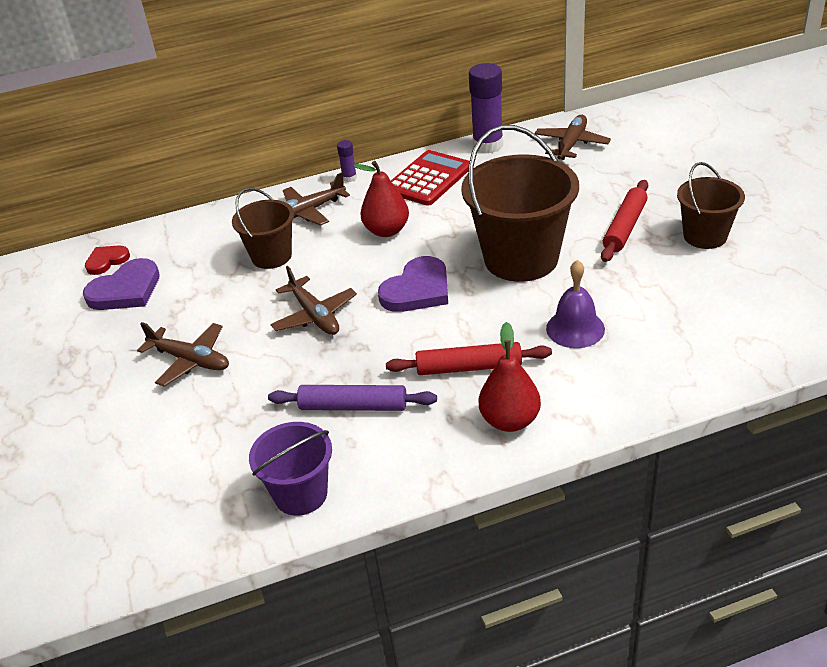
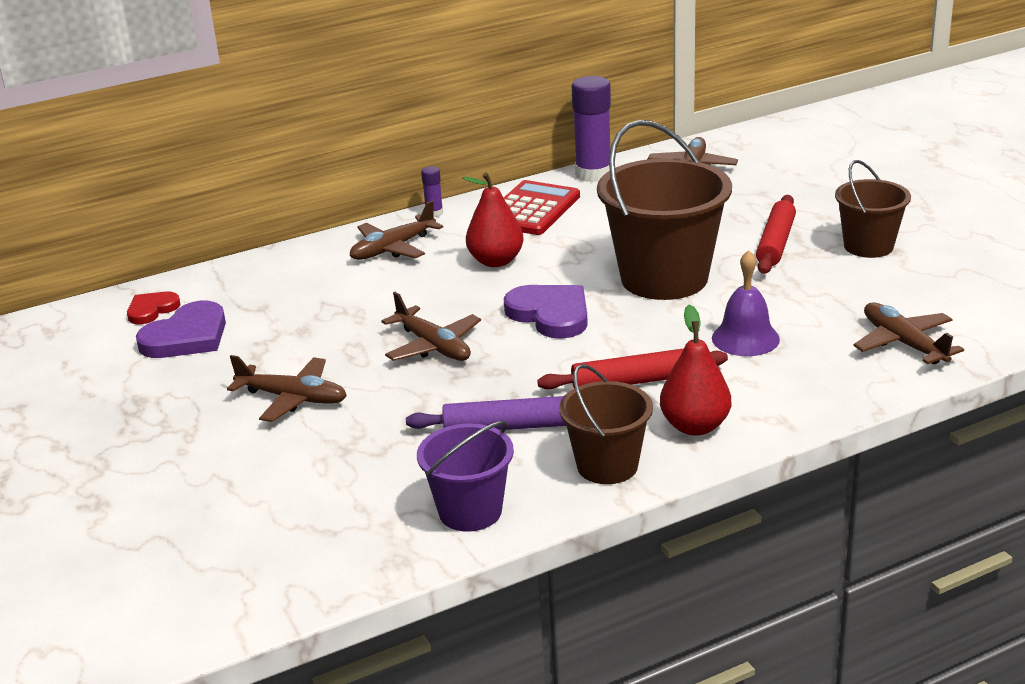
camera: 10 degrees left, 10 degrees down
(271, 256) = (361, 293): brown bucket -> brown bucket (607, 466)
(417, 290) = (550, 314): purple heart -> purple heart turned 75 degrees counterclockwise
(712, 345) = (903, 343): none -> brown plane

